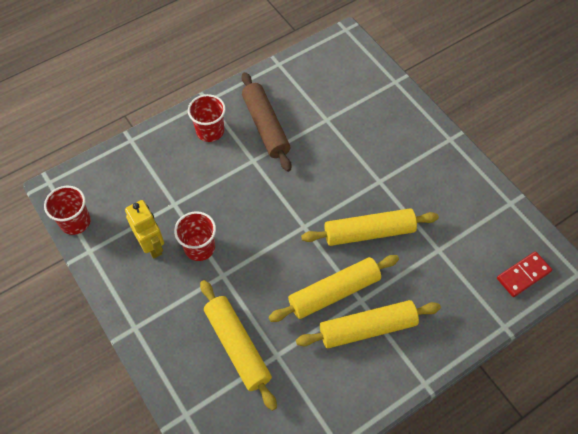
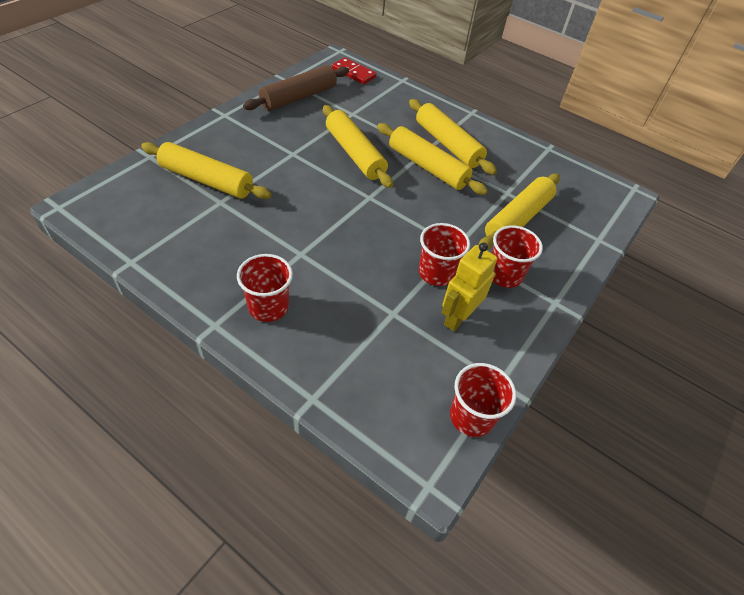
camera: 115 degrees left, 10 degrees down
(178, 300) = (504, 275): none -> red cup
(266, 126) = (245, 252): brown rolling pin -> brown rolling pin (299, 97)
(355, 114) = (206, 180): none -> yellow rolling pin

